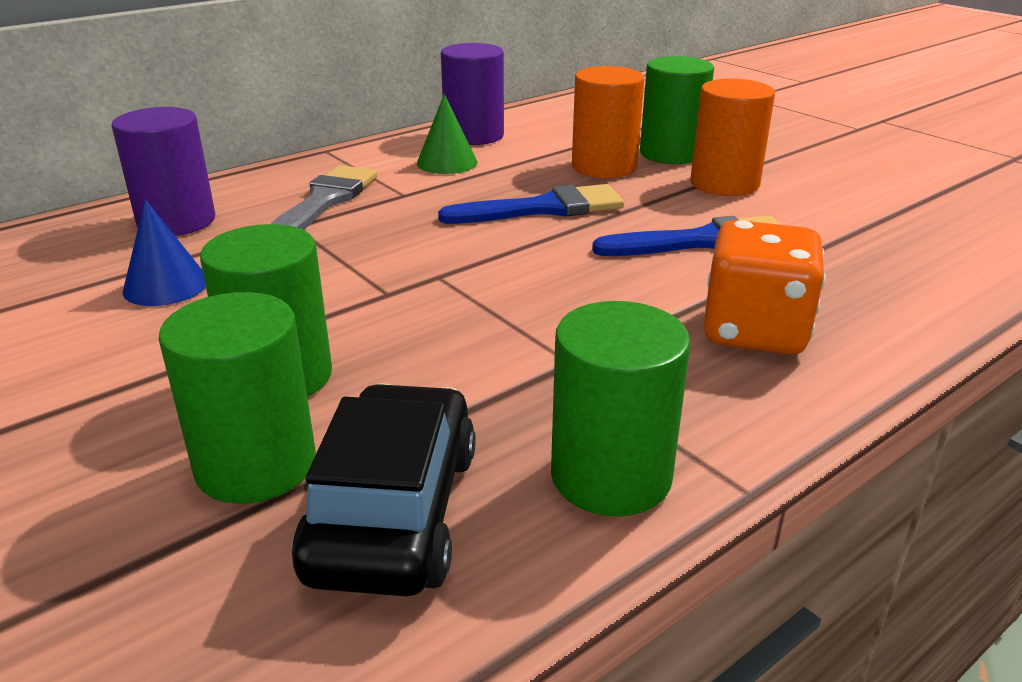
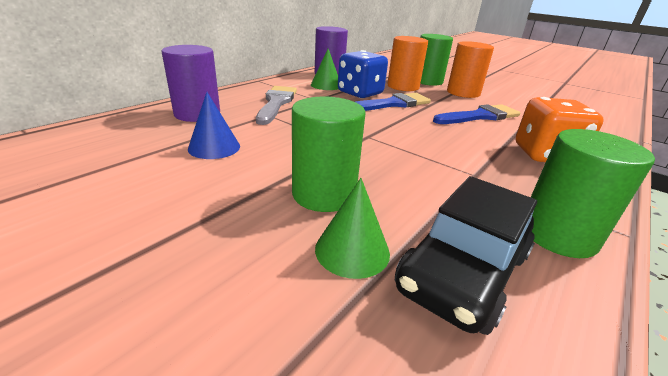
camera: 15 degrees left, 0 degrees up
(256, 464) = (352, 250): green cylinder -> green cone
(393, 512) = (463, 271): black car -> black car turned 135 degrees counterclockwise
(500, 182) = (360, 93): none -> blue dice

